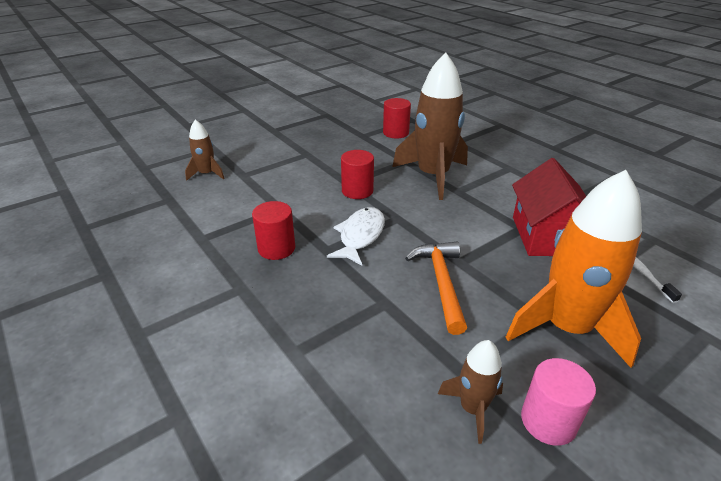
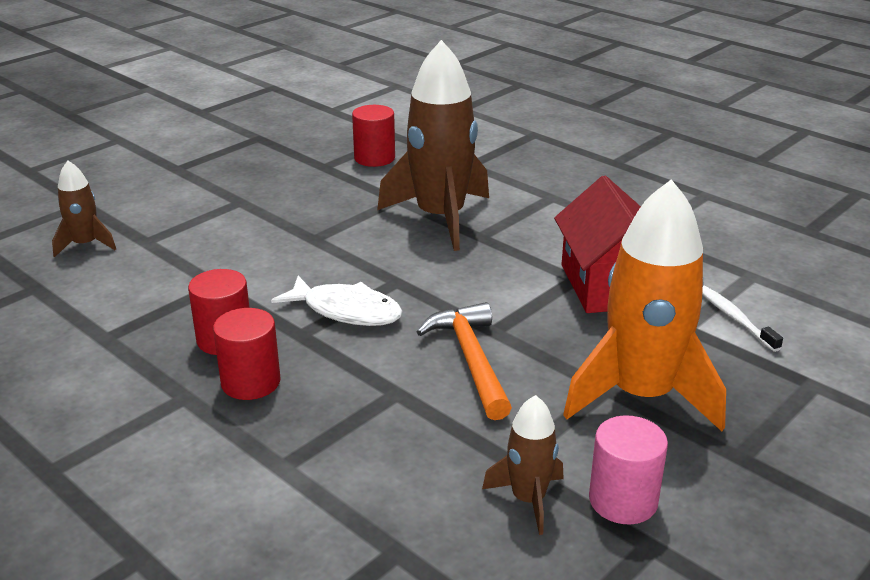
camera: 10 degrees left, 5 degrees down
(357, 191) = (330, 249): red cylinder -> red cylinder (251, 382)
(360, 236) = (346, 311): white fish -> white fish turned 105 degrees clockwise

